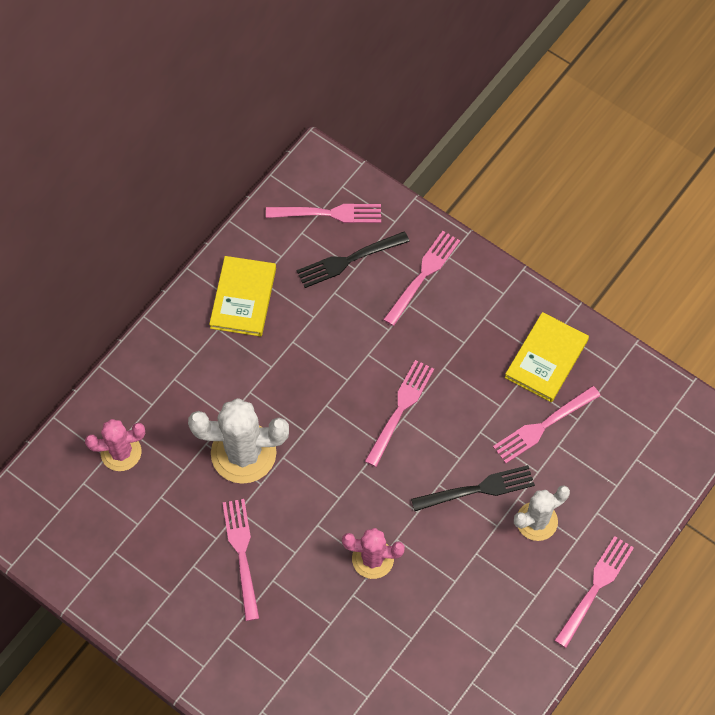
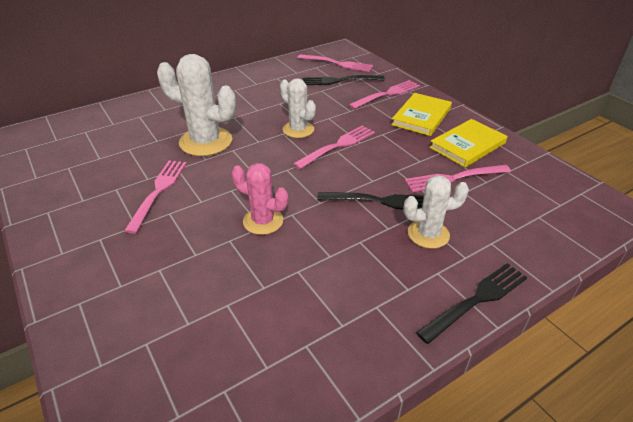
camera: 20 degrees right, 25 degrees down
(121, 452) = (124, 124): pink cactus -> none
(243, 298) = (261, 82): yellow book -> yellow book (421, 116)
(341, 392) = (298, 130): none -> white cactus
(595, 588) = (476, 300): pink fork -> black fork

